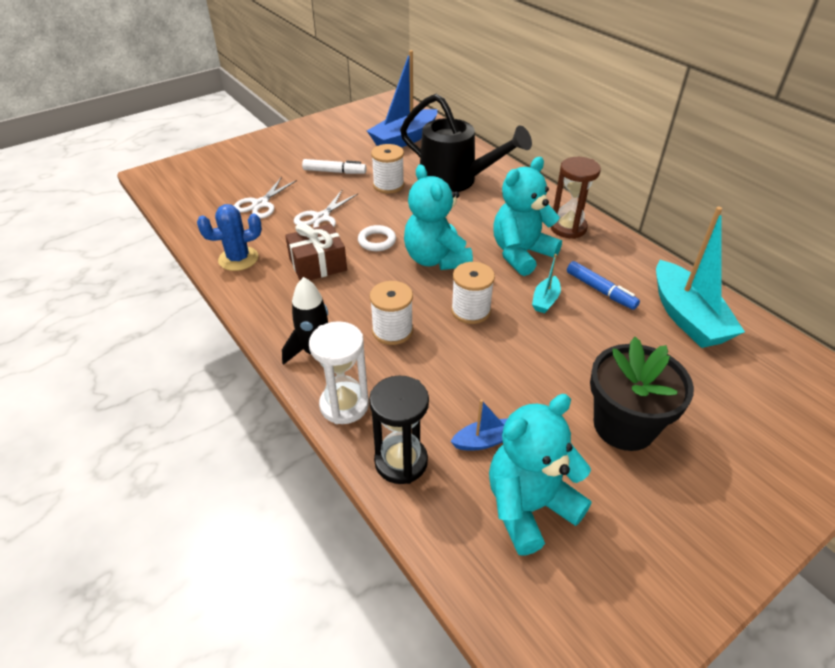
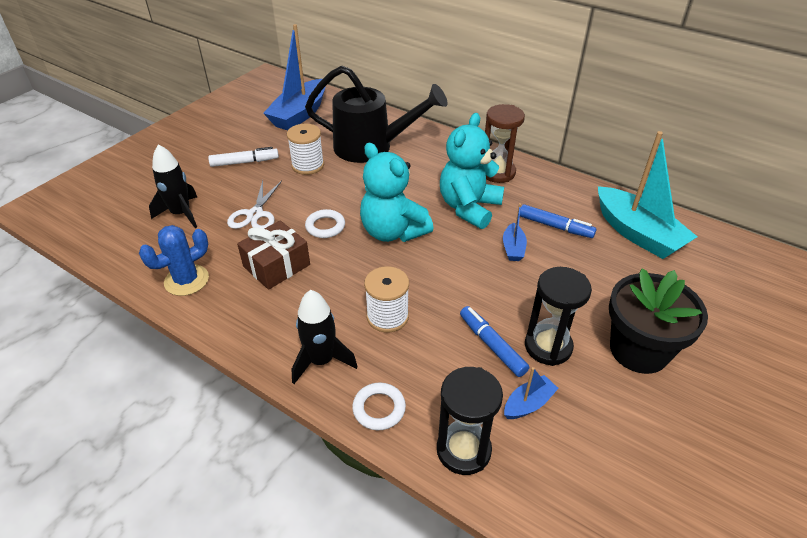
camera: 20 degrees left, 0 degrees up
(260, 204) = (181, 214): white scissors -> black rocket
(344, 405) = (379, 409): white hourglass -> white ring
(470, 310) = (451, 276): white spool -> none
(476, 381) = (492, 345): none -> blue marker
(529, 507) = (600, 455): turquoise teddy bear -> none
(531, 397) = (548, 346): none -> black hourglass
(545, 300) = (513, 248): turquoise boat -> blue boat

